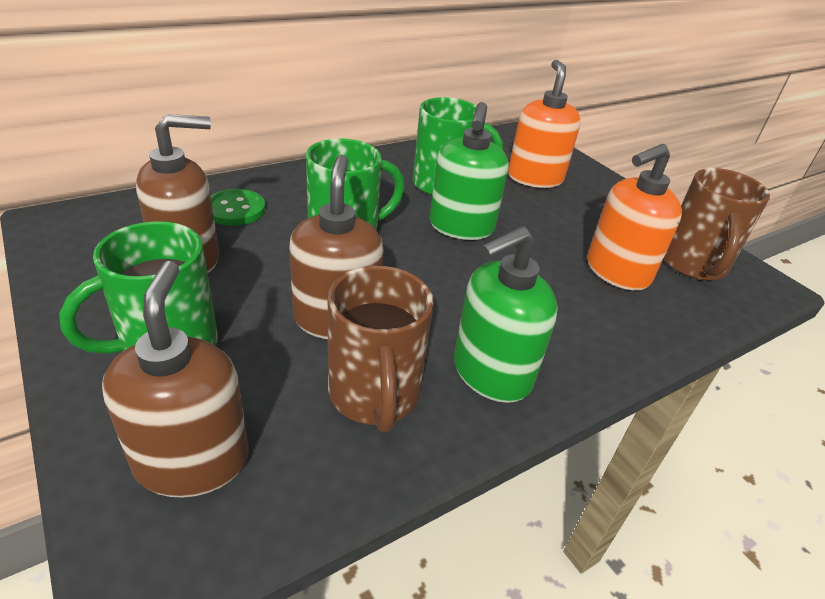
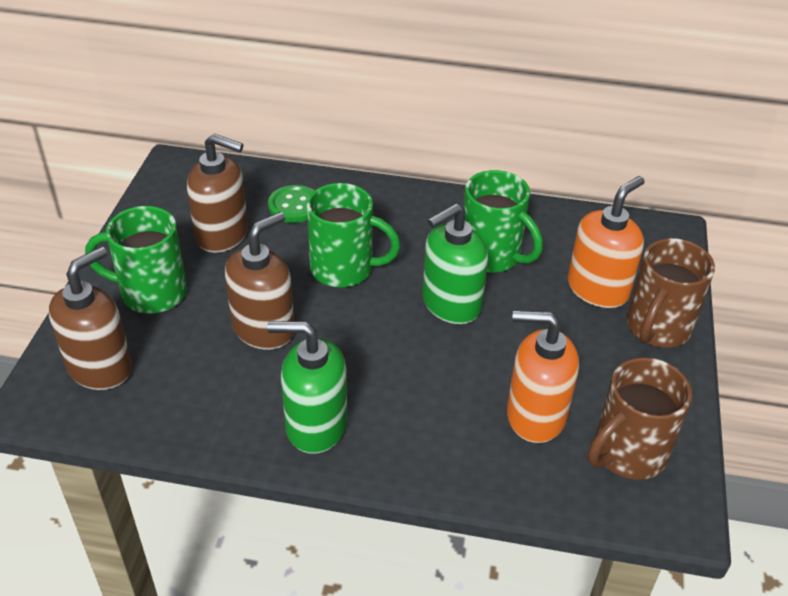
camera: 45 degrees right, 5 degrees up
(374, 395) = (226, 392): brown mug -> brown mug (657, 328)

